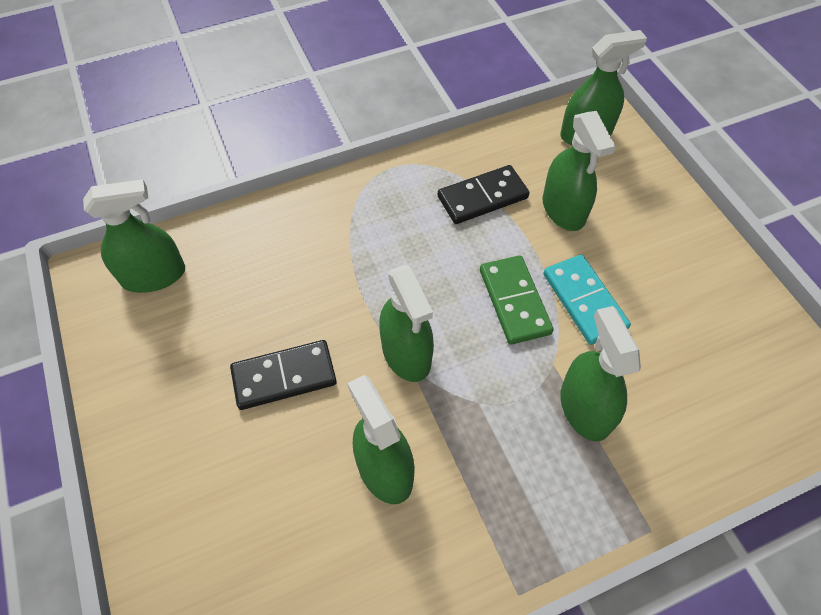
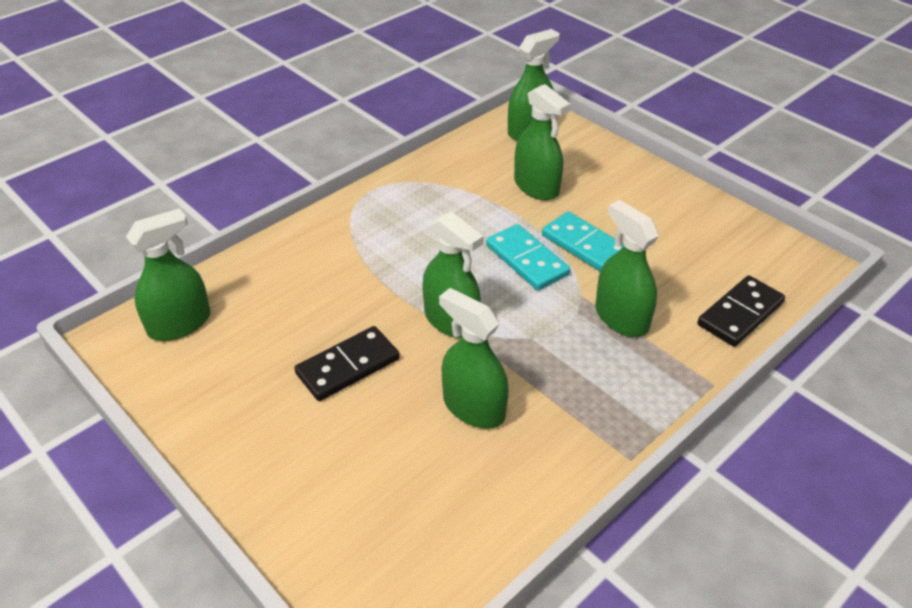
camera: 20 degrees left, 15 degrees down
(482, 197) = (463, 194): black domino -> black domino (740, 314)
(514, 301) = (527, 260): green domino -> turquoise domino

